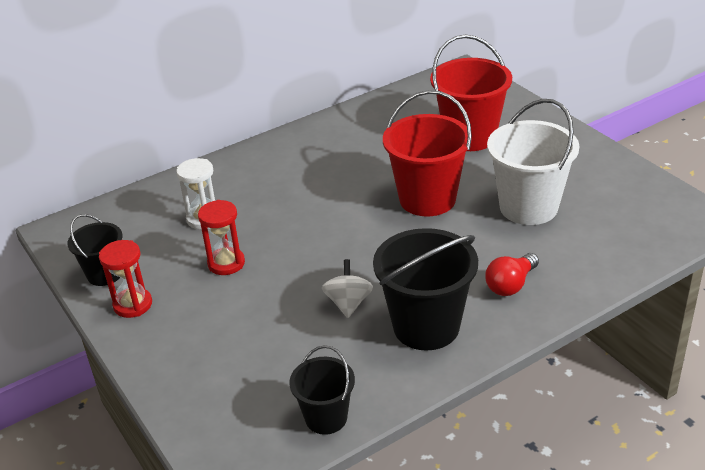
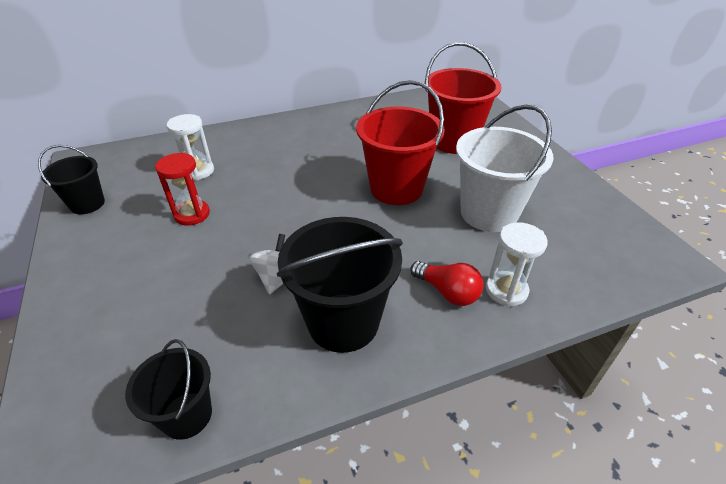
camera: 10 degrees right, 5 degrees up
(133, 305) = (89, 237): red hourglass -> none
(511, 285) = (447, 292): red light bulb -> red light bulb turned 105 degrees counterclockwise
(563, 273) = (506, 290): none -> white hourglass

